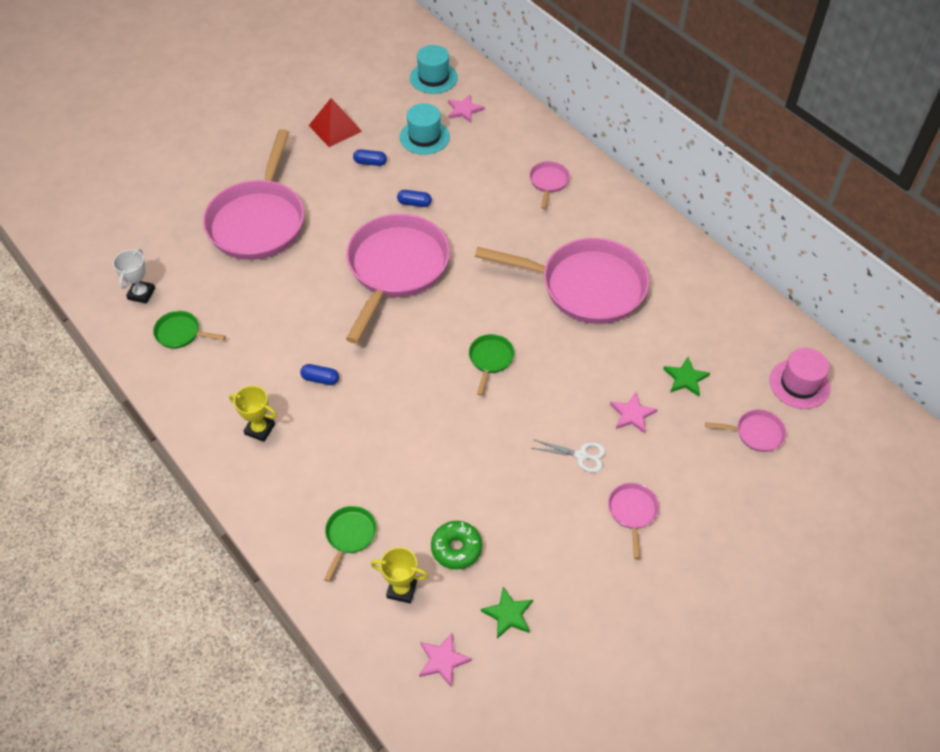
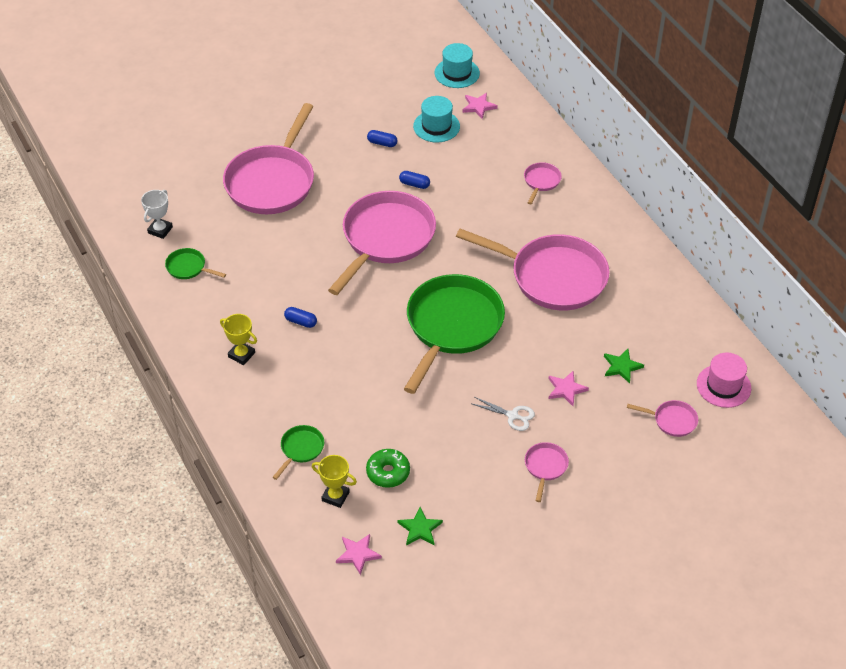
camera: 10 degrees right, 5 degrees down
(335, 128) = (356, 108): red pyramid -> none
(490, 359) = (452, 326): green pan -> green pan, size x2.40

